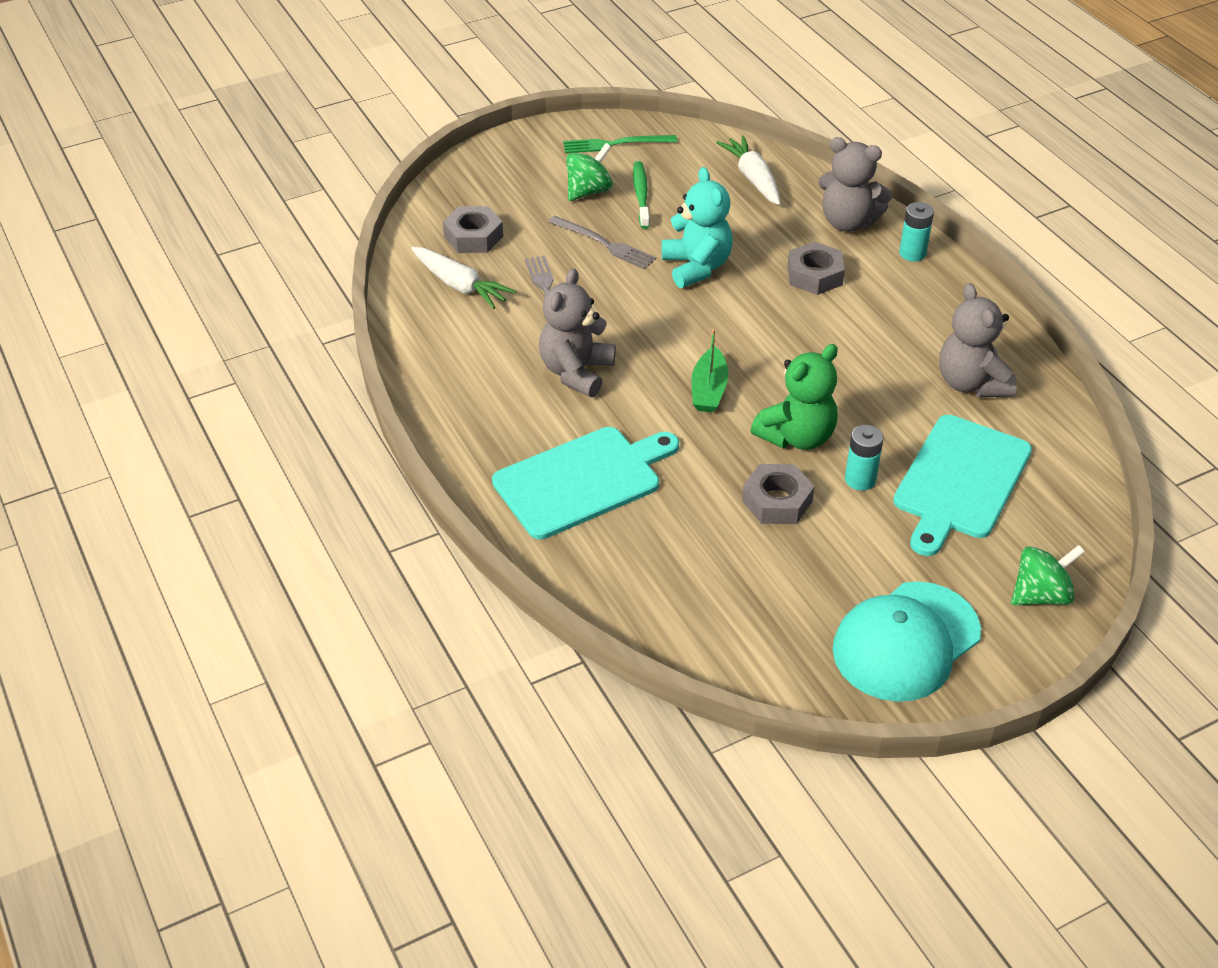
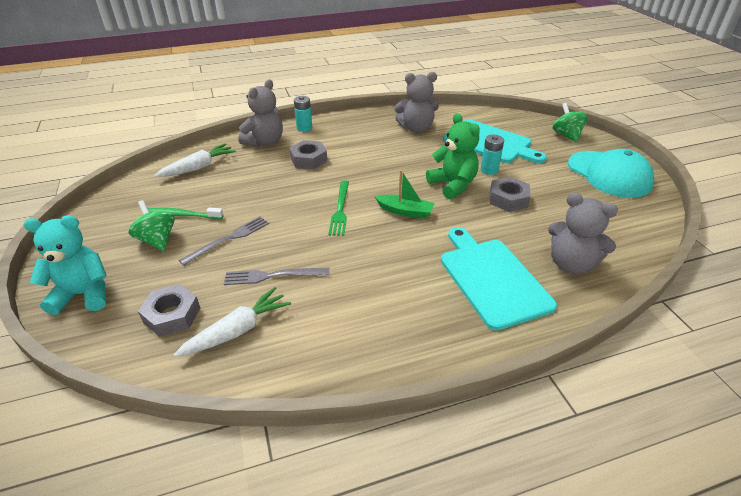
camera: 80 degrees left, 5 degrees down
(576, 372) = (373, 269): grey teddy bear -> grey teddy bear (571, 264)
(615, 144) = (108, 220): green fork -> green fork (340, 209)
(696, 267) = (278, 201): turquoise teddy bear -> turquoise teddy bear (84, 294)
(753, 178) = (198, 167): white carrot -> white carrot turned 150 degrees clockwise

